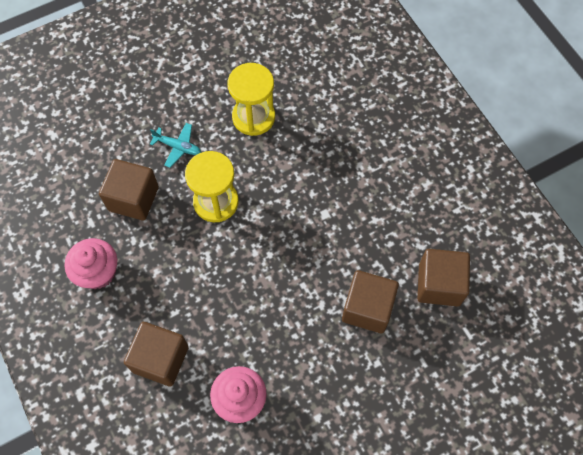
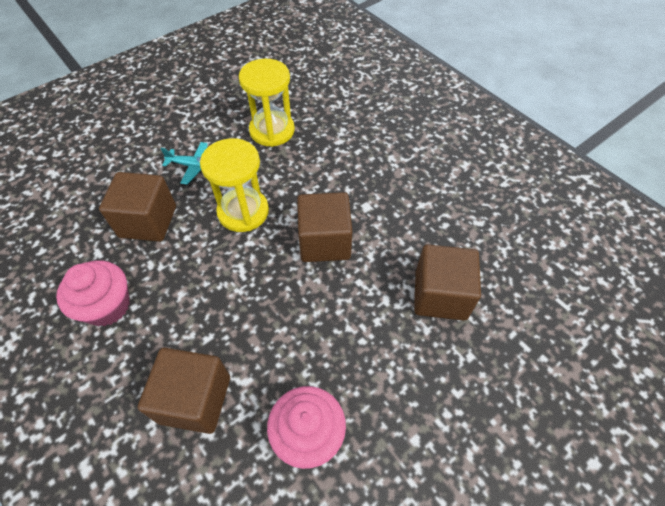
camera: 10 degrees left, 10 degrees down
(439, 284) = (512, 257): brown cube -> brown cube (324, 241)

